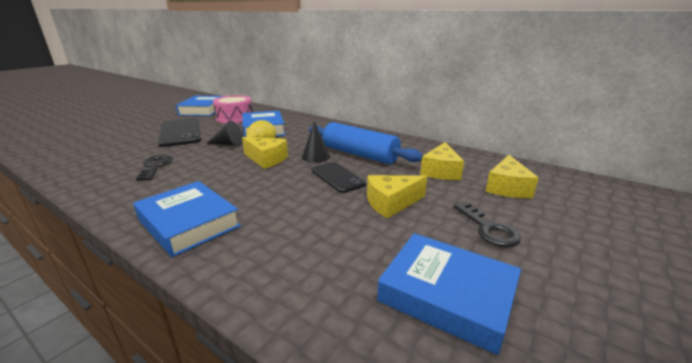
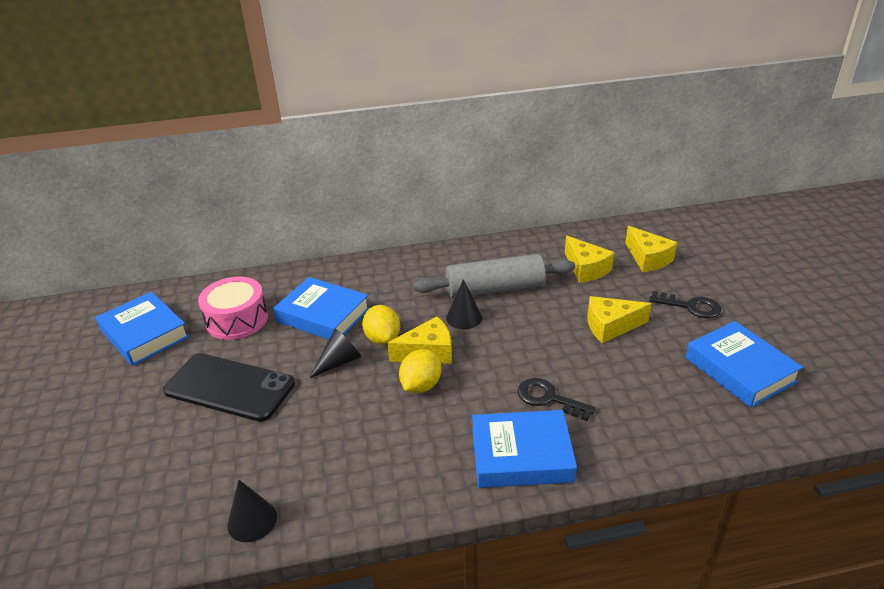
camera: 45 degrees left, 10 degrees up
(73, 170) = (252, 520): none -> black cone
(155, 166) = (337, 442): black key -> black key (548, 398)
(231, 168) = (421, 385): none -> yellow lemon
(337, 177) = (529, 328): black phone -> none
(360, 154) = (495, 289): blue rolling pin -> grey rolling pin
(391, 203) = (610, 326): yellow cheese -> yellow cheese turned 60 degrees clockwise
(447, 295) = (740, 369): blue book -> blue book turned 75 degrees clockwise

